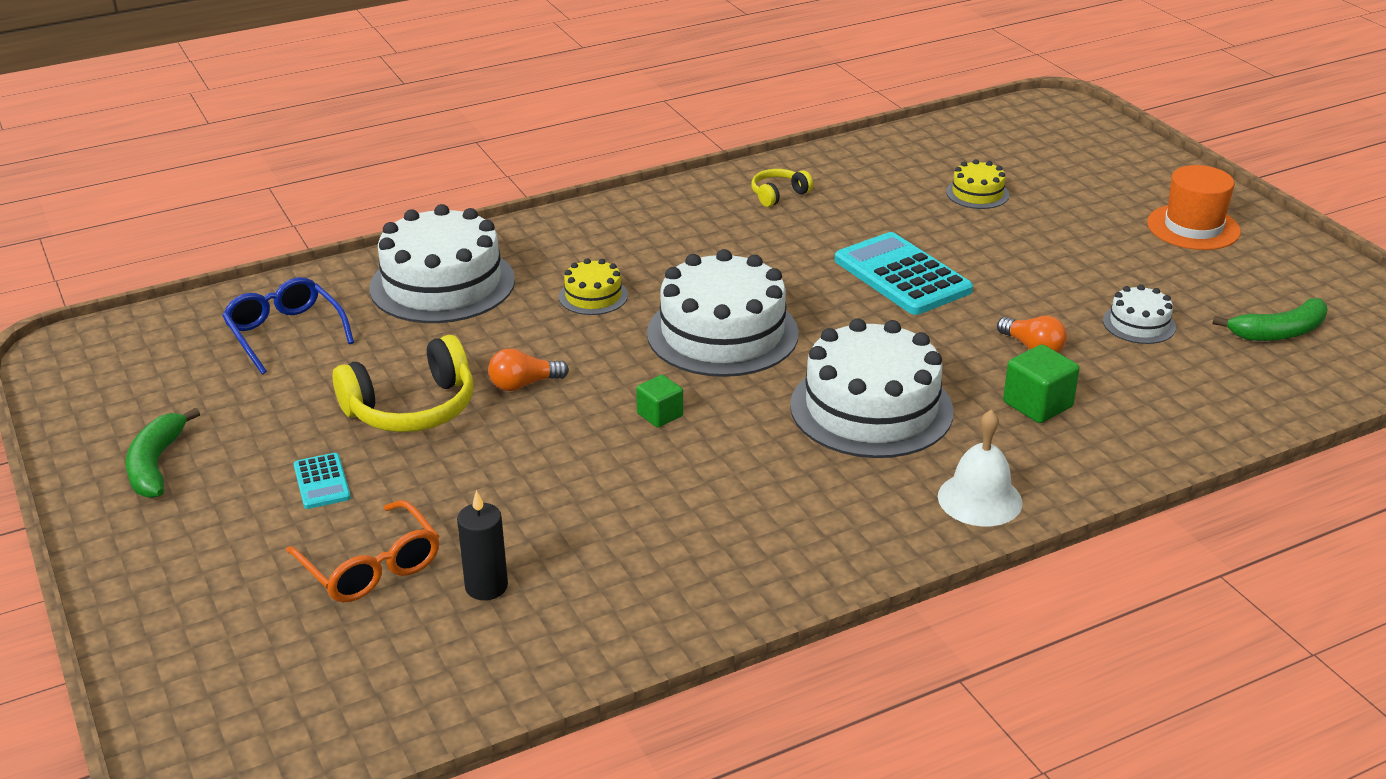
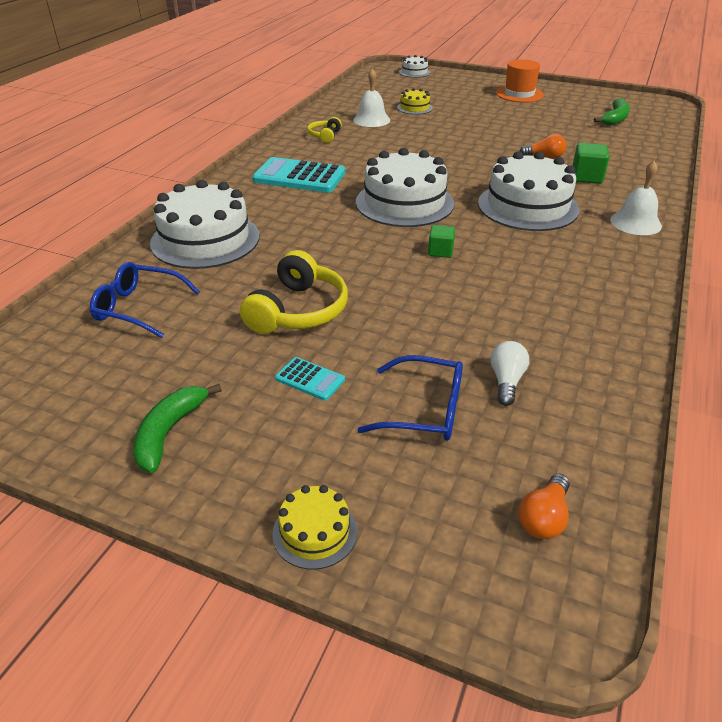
camera: 40 degrees left, 5 degrees up
(156, 465) = (169, 432): green banana -> green banana turned 60 degrees clockwise
(371, 567) = (425, 410): orange glasses -> blue glasses
(486, 586) = (506, 381): black candle -> white light bulb
(524, 384) = (343, 269): orange light bulb -> orange light bulb (544, 518)
(593, 296) = (307, 212): yellow cake -> yellow cake (315, 532)
(881, 191) = (371, 120): none -> white bell
(902, 275) = (441, 149): turquoise calculator -> turquoise calculator (299, 176)
(1139, 324) = (565, 133): white cake -> white cake (414, 72)

